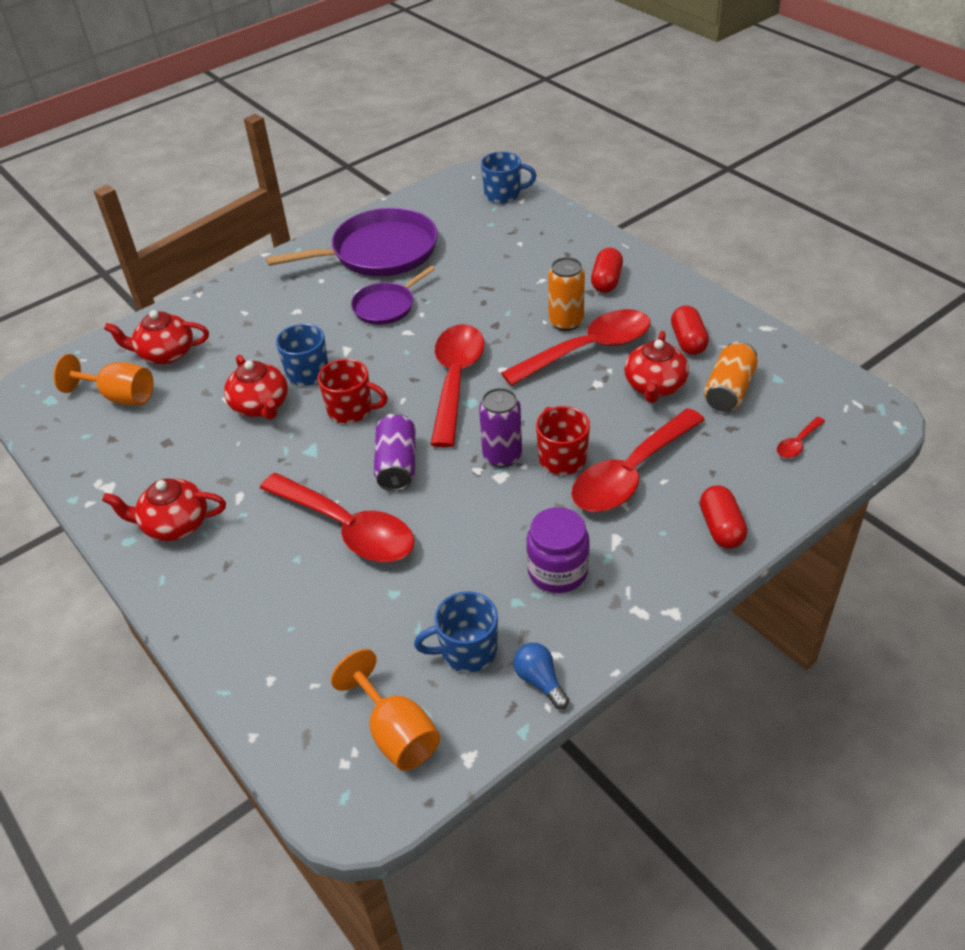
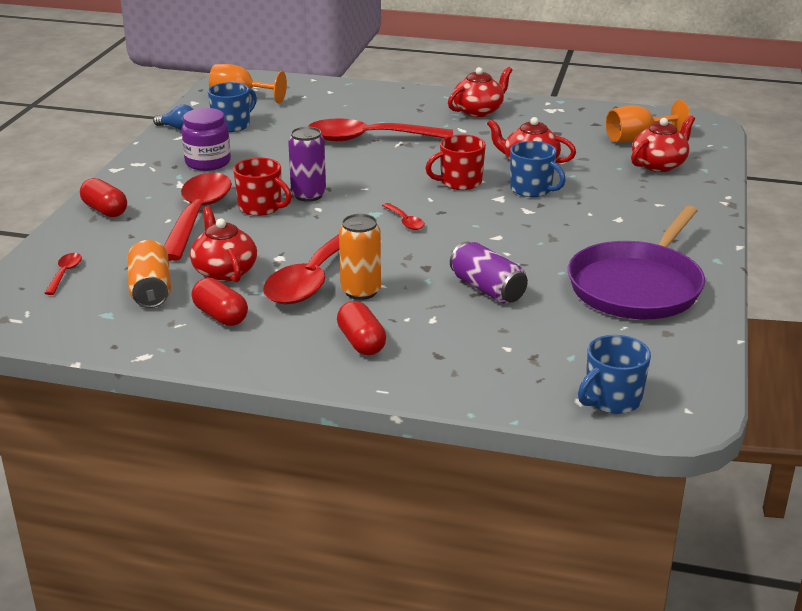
camera: 140 degrees right, 15 degrees down
(386, 306) = (548, 247): purple pan -> none
(397, 465) = (380, 169): purple can -> purple can (487, 289)
(455, 380) = (405, 221): red spoon -> red spoon, size x0.41

